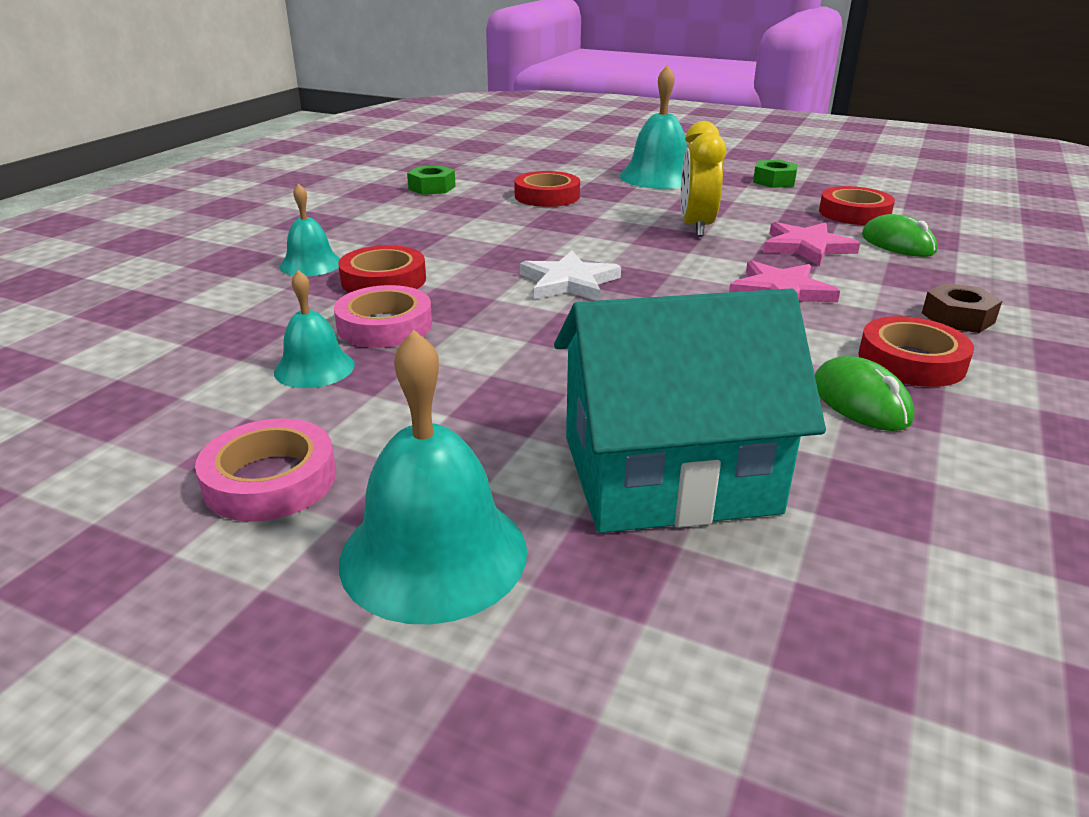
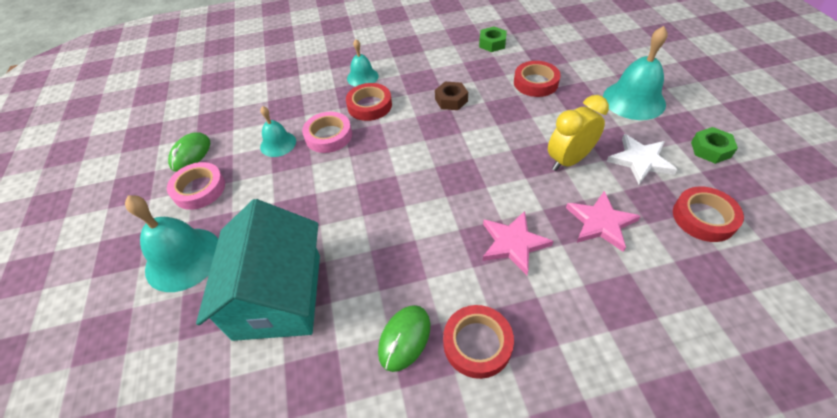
camera: 55 degrees right, 20 degrees up
(569, 282) = (431, 159): white star -> white star (640, 161)
(668, 474) = (278, 296): turquoise house -> turquoise house turned 45 degrees clockwise
(897, 243) = (671, 265): green mouse -> green mouse (191, 154)
(958, 318) = (570, 346): brown nut -> brown nut (451, 100)

